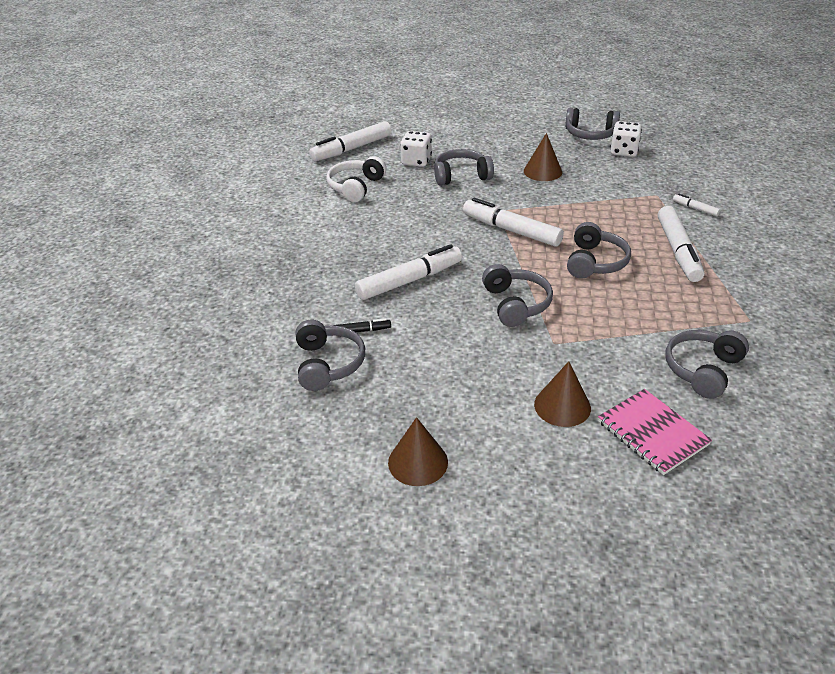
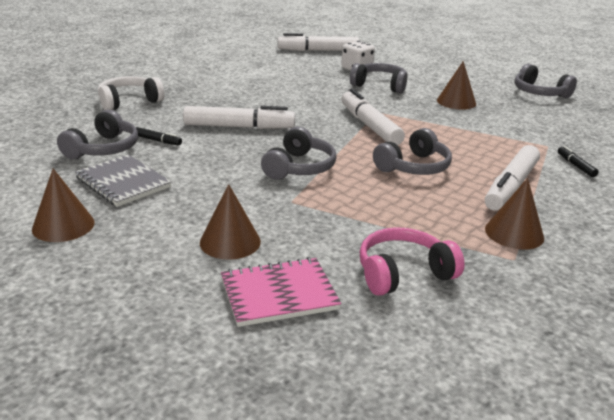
camera: 30 degrees right, 10 degrees down
(356, 187) = (287, 69): white headphones -> white headphones (129, 102)
(401, 392) = (123, 182): none -> grey notebook
(624, 151) = (557, 111): white dice -> none
(652, 433) = (279, 294): pink notebook -> pink notebook turned 75 degrees clockwise
(695, 208) = (575, 166): white marker -> black marker
(703, 370) = (403, 273): grey headphones -> pink headphones
(726, 296) = (514, 233): none -> brown cone

